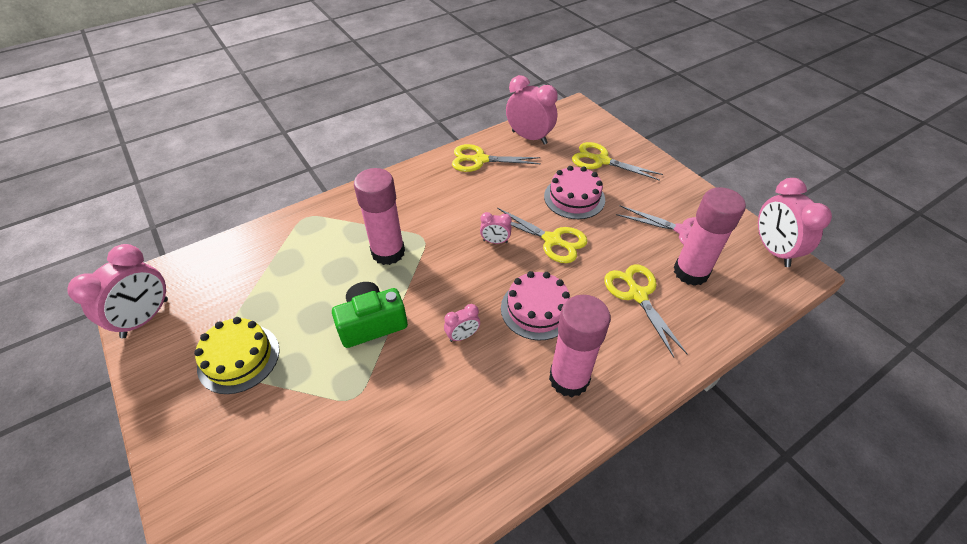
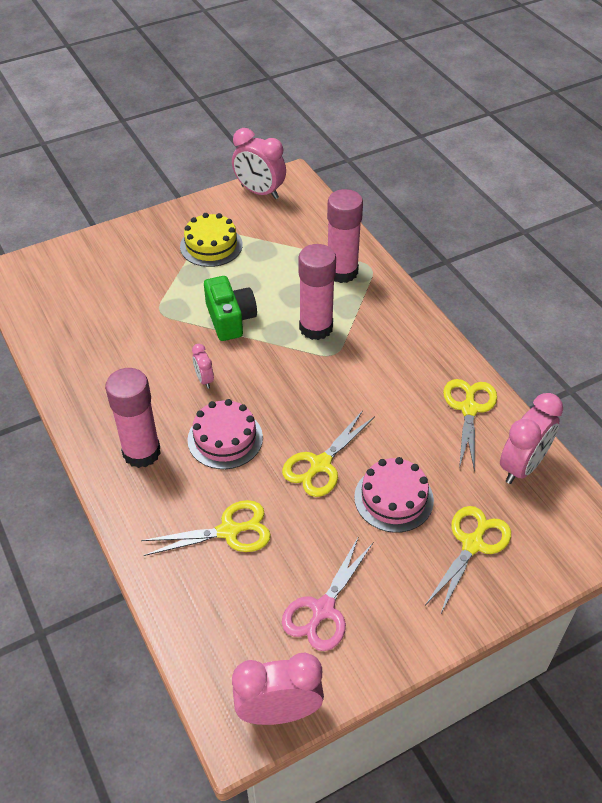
camera: 95 degrees right, 0 degrees up
(495, 241) = (323, 413): pink clock -> none
(690, 272) = (254, 596): pink glue stick -> pink glue stick (342, 272)

